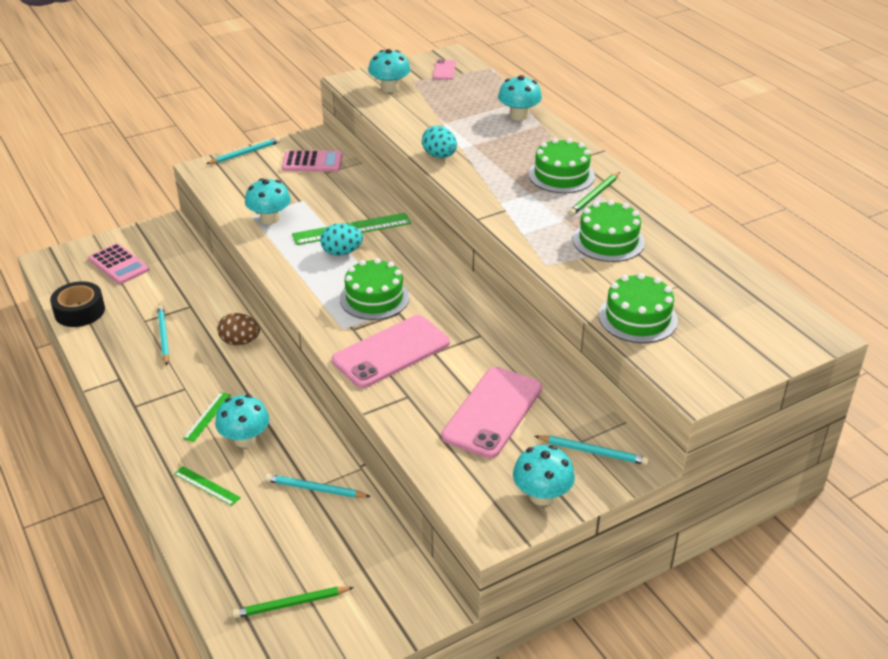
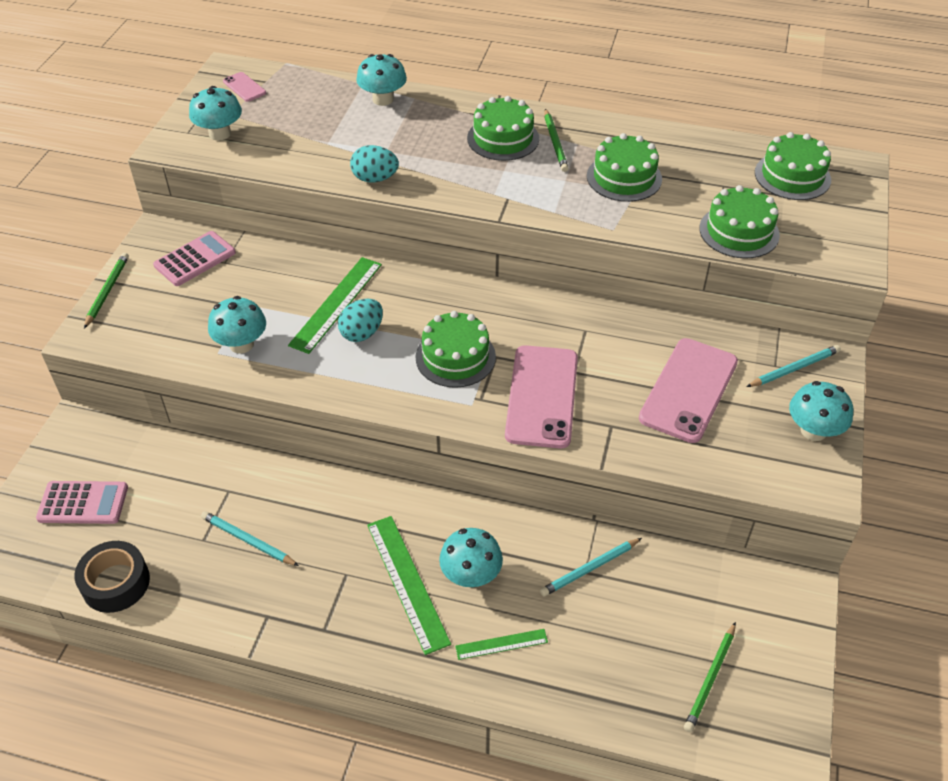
camera: 45 degrees left, 10 degrees up
(207, 416) = (407, 582): green ruler -> green ruler, size x1.83
(240, 342) = (331, 489): brown egg -> none
(245, 153) = (107, 291): turquoise pencil -> green pencil
(492, 412) = (688, 390): pink phone -> pink phone turned 45 degrees clockwise
(747, 310) = (792, 176): none -> green cake

